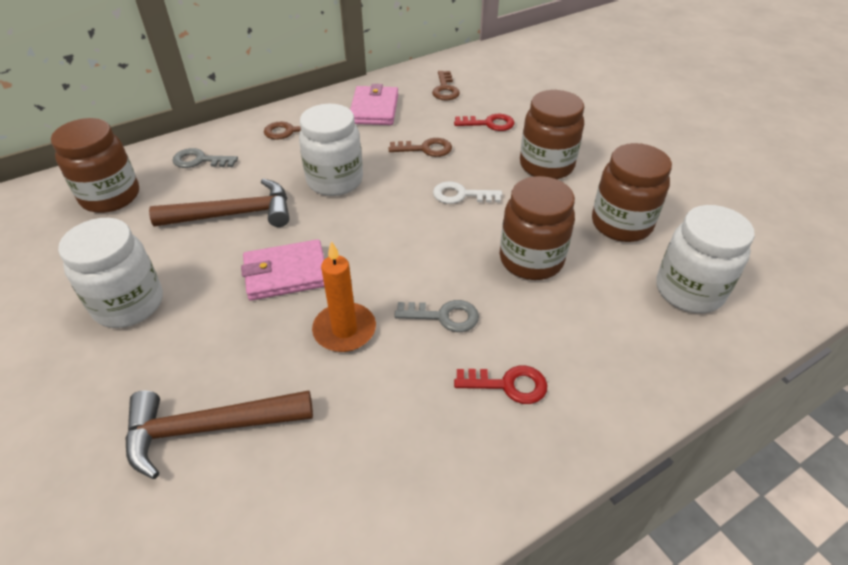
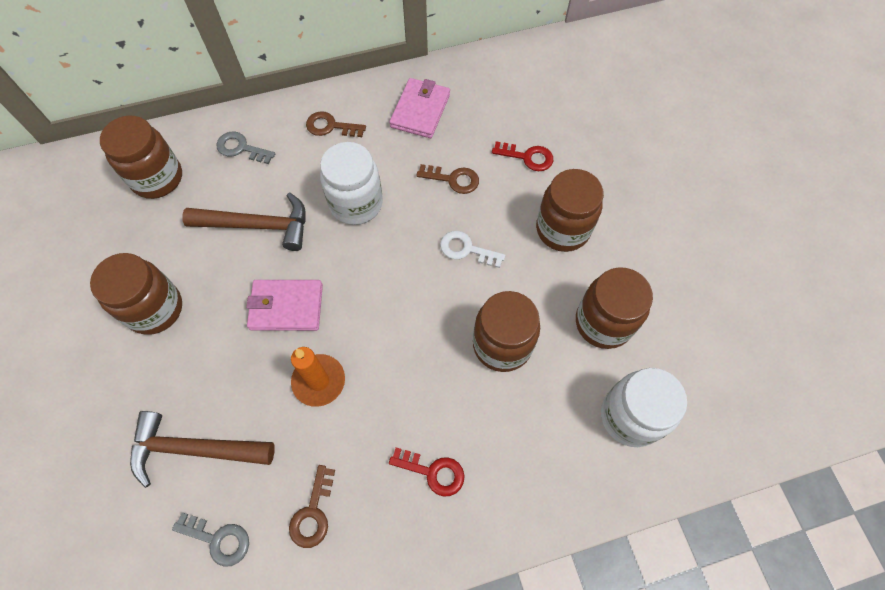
camera: 15 degrees right, 20 degrees up
(129, 304) = (155, 309): white jar -> brown jar
(444, 316) = (404, 388): grey key -> grey key (218, 539)
(445, 89) = (500, 95): brown key -> brown key (313, 513)

